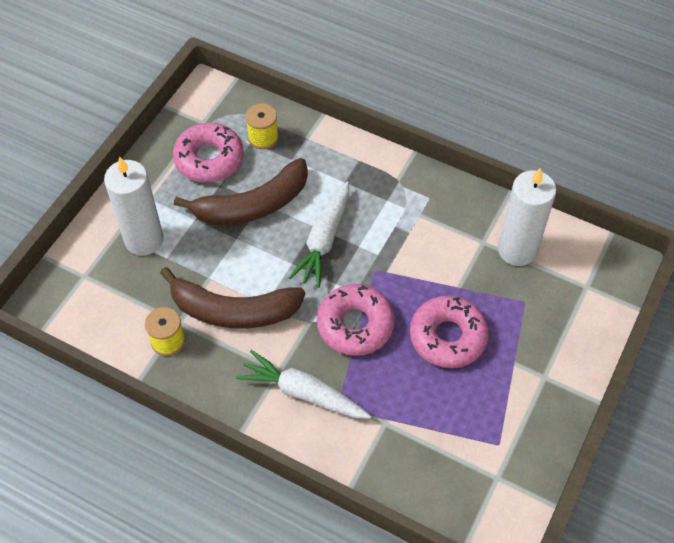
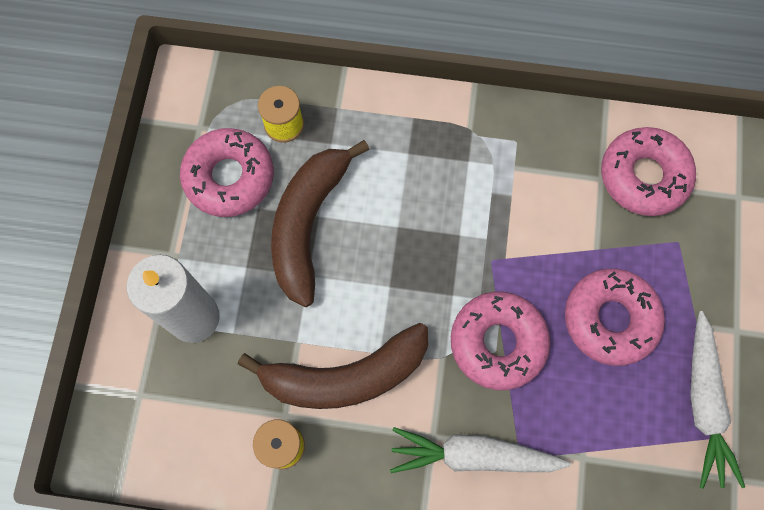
camera: 20 degrees left, 15 degrees up
(252, 205) = (309, 223): brown banana -> brown banana turned 150 degrees clockwise
(324, 240) = (415, 242): white carrot -> white carrot (703, 404)
(517, 250) = (643, 176): white candle -> pink donut

